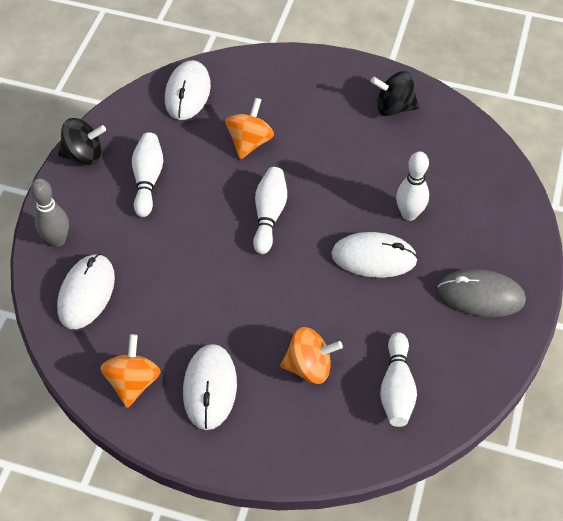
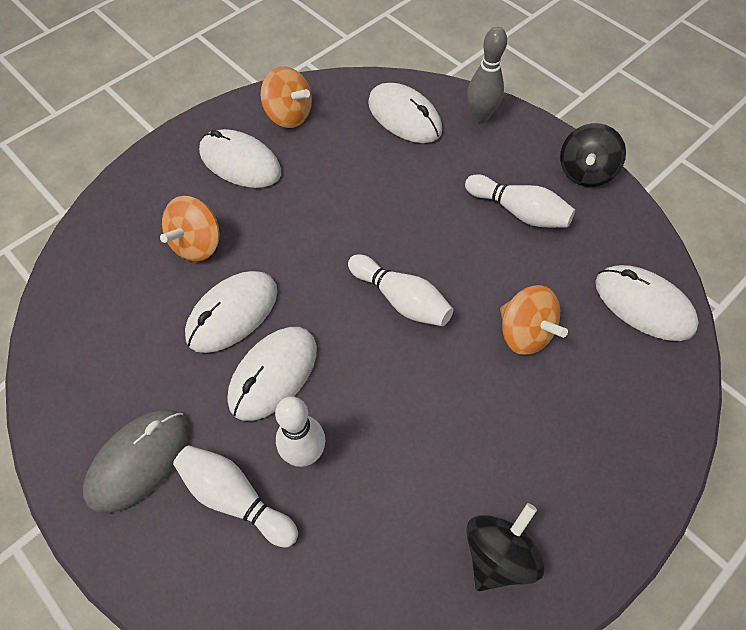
camera: 120 degrees right, 5 degrees up
(349, 307) = (232, 313): none -> white mouse
(396, 388) = (114, 304): white bowling pin -> white bowling pin (235, 498)

